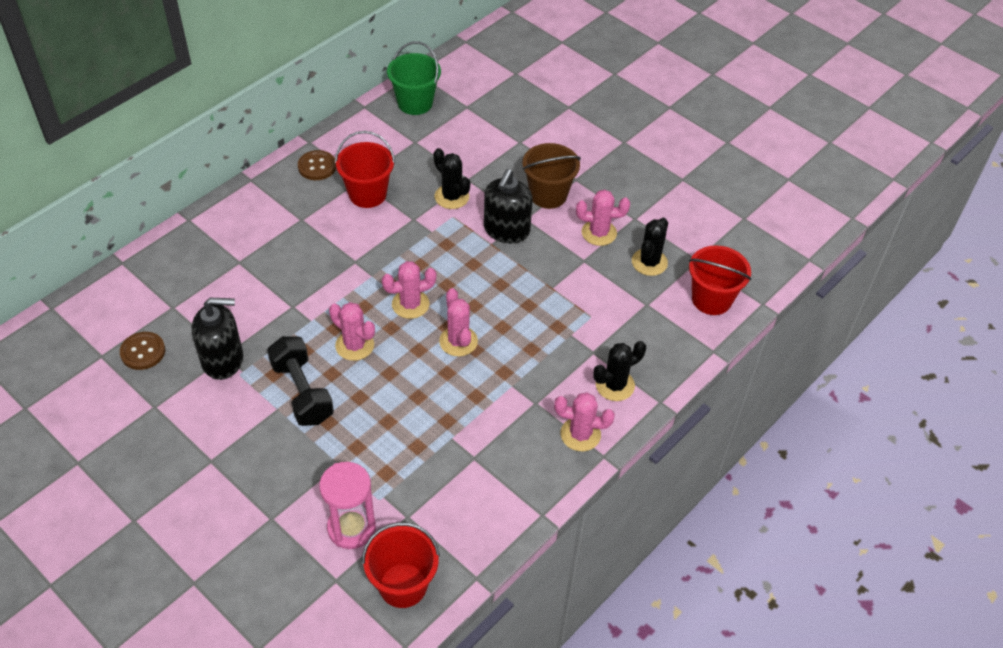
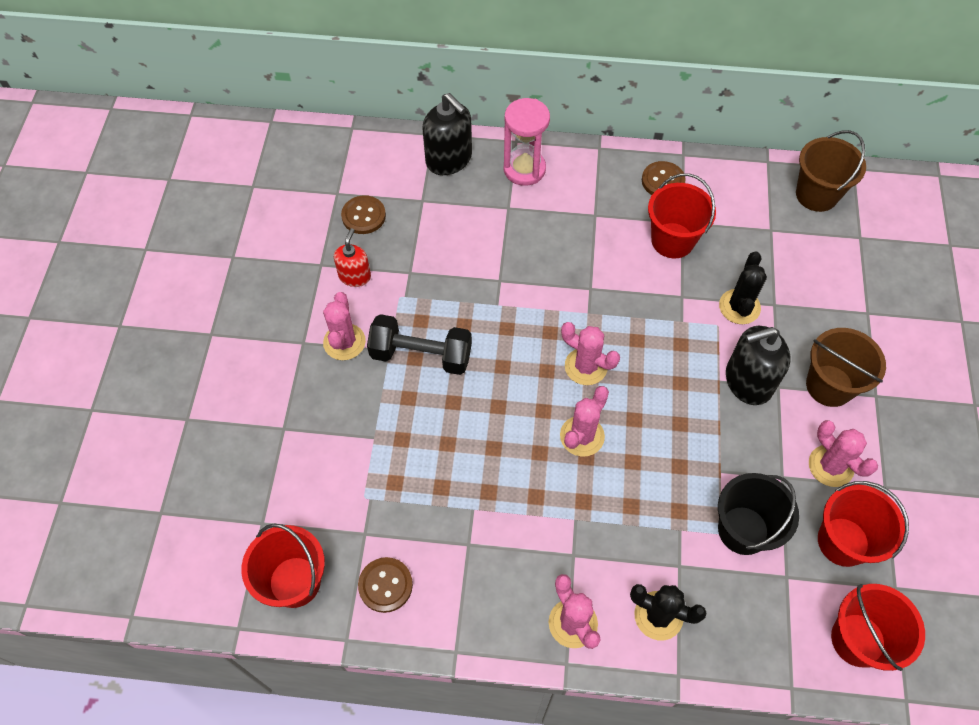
camera: 55 degrees right, 10 degrees up
(190, 391) = (355, 276): none -> red soap dispenser
(223, 360) = (403, 274): black soap dispenser -> black soap dispenser (449, 159)
(302, 392) = (421, 355): black dumbbell -> black dumbbell turned 75 degrees clockwise
(351, 528) = (320, 497): pink hourglass -> pink hourglass (524, 169)
(354, 345) = (502, 357): pink cactus -> pink cactus (344, 342)
(415, 103) = (816, 194): green bucket -> brown bucket
(458, 527) = (385, 585): none -> brown button
(599, 304) = (743, 530): none -> black bucket
(649, 262) = (843, 541): black cactus -> red bucket

